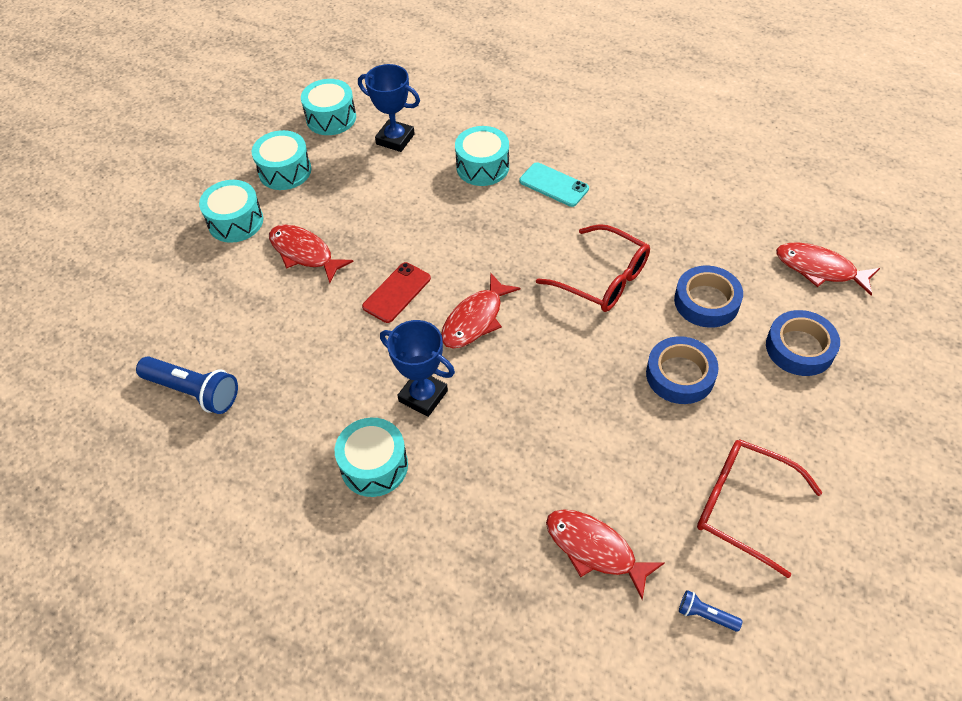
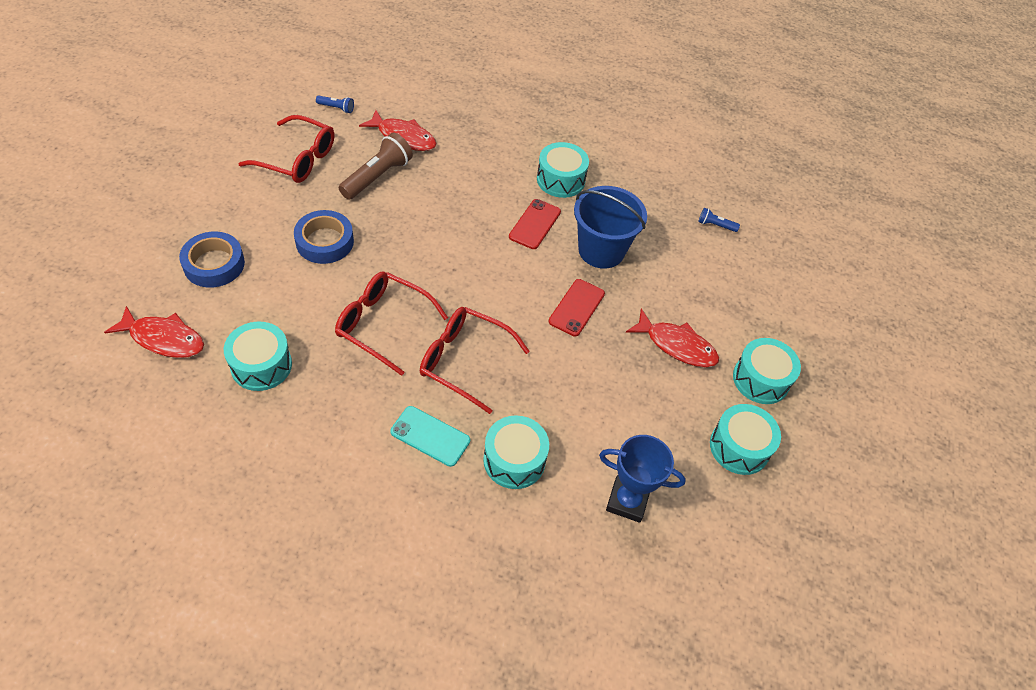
camera: 165 degrees right, 0 degrees up
(193, 392) = (715, 225): blue flashlight -> blue flashlight, size x0.49
(331, 118) = (718, 535): turquoise drum -> turquoise drum (261, 365)
(350, 359) = (601, 250): none -> blue bucket
(423, 396) = (535, 224): blue trophy -> red phone
(475, 319) = (501, 284): red fish -> none
(520, 243) = (464, 361): none -> red glasses
(626, 473) = (377, 177): none -> brown flashlight
(706, 301) = (287, 304): blue tape -> none

